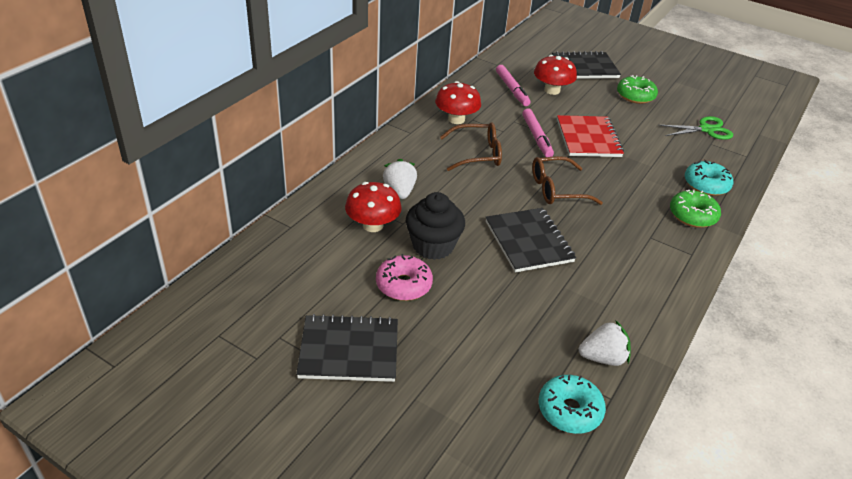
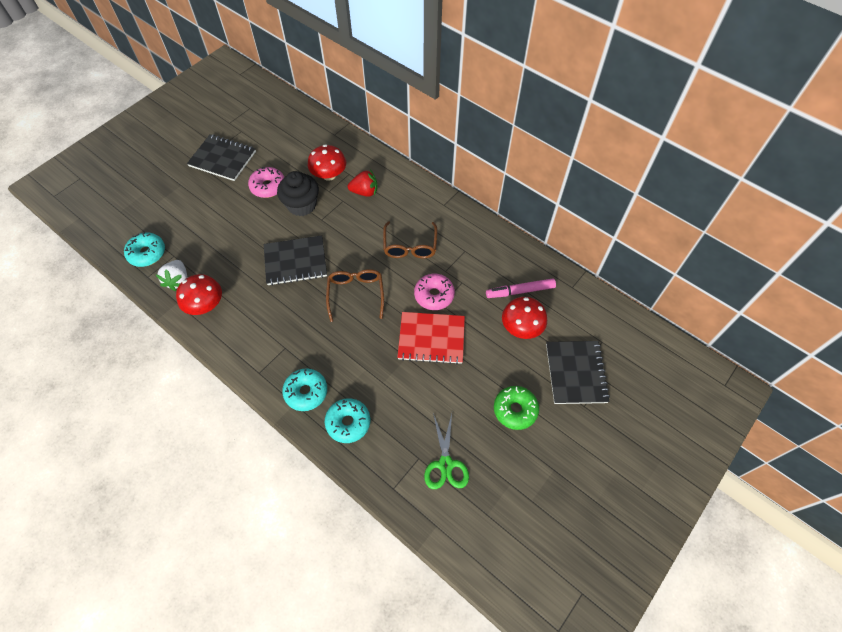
camera: 100 degrees right, 20 degrees up
(349, 350) = (222, 159): black notebook -> black notebook turned 75 degrees counterclockwise
(399, 191) = (365, 192): white strawberry -> red strawberry
(456, 119) = (464, 238): red mushroom -> red mushroom (205, 305)
(536, 137) = (434, 295): pink marker -> pink donut
(692, 215) = (306, 392): green donut -> turquoise donut

